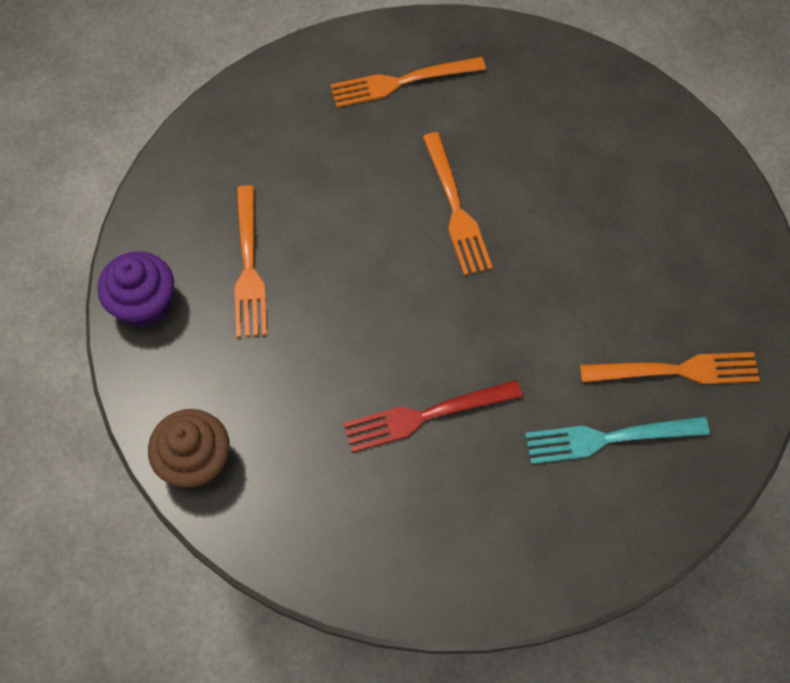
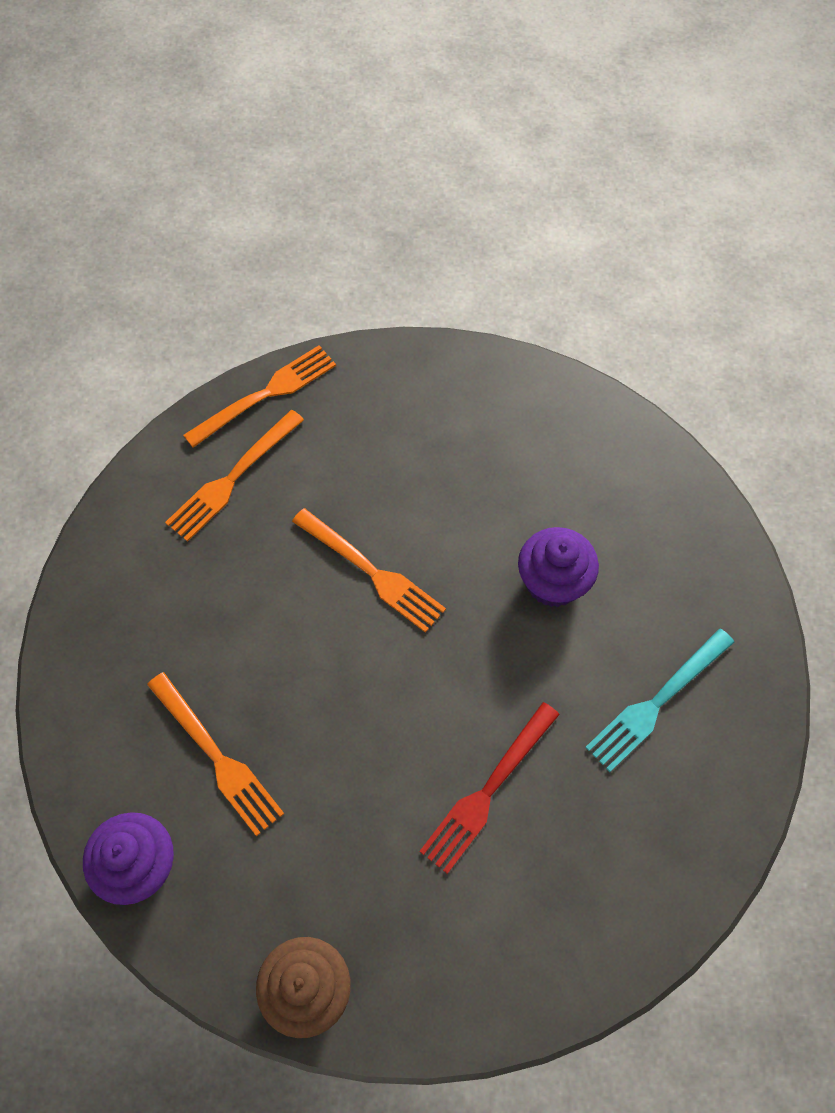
camera: 35 degrees left, 0 degrees up
(592, 300) = (553, 582): none -> purple cupcake
(677, 370) = (667, 601): orange fork -> orange fork (266, 394)

